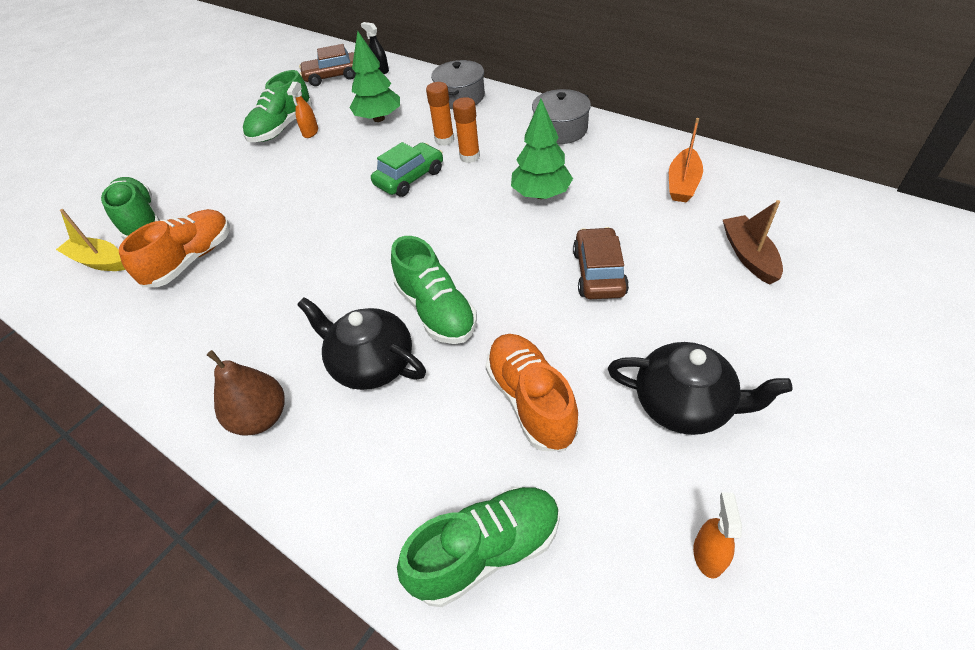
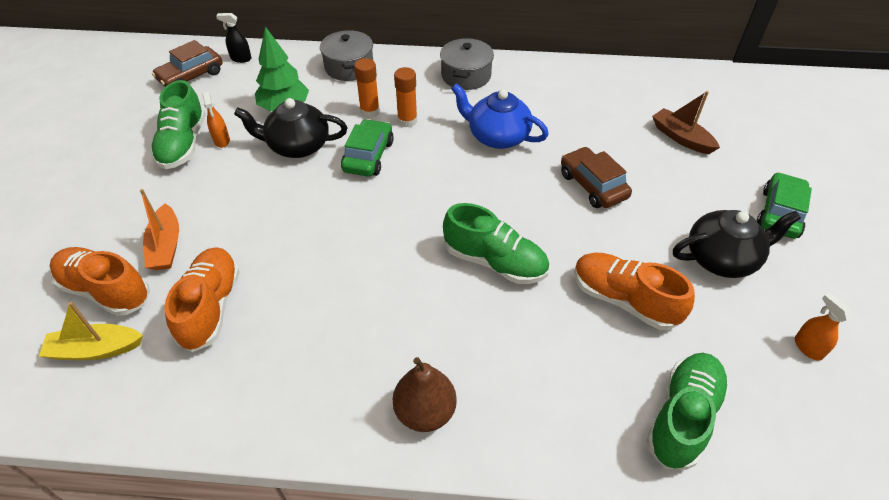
camera: 35 degrees left, 0 degrees up
(141, 221) = (106, 291): green shoe -> orange shoe
(371, 364) = (480, 326): black teapot -> black teapot (297, 146)
(541, 194) = (497, 136): green tree -> blue teapot
(682, 184) = (596, 96): orange boat -> orange boat (166, 246)
(809, 383) = (779, 213): none -> green car

